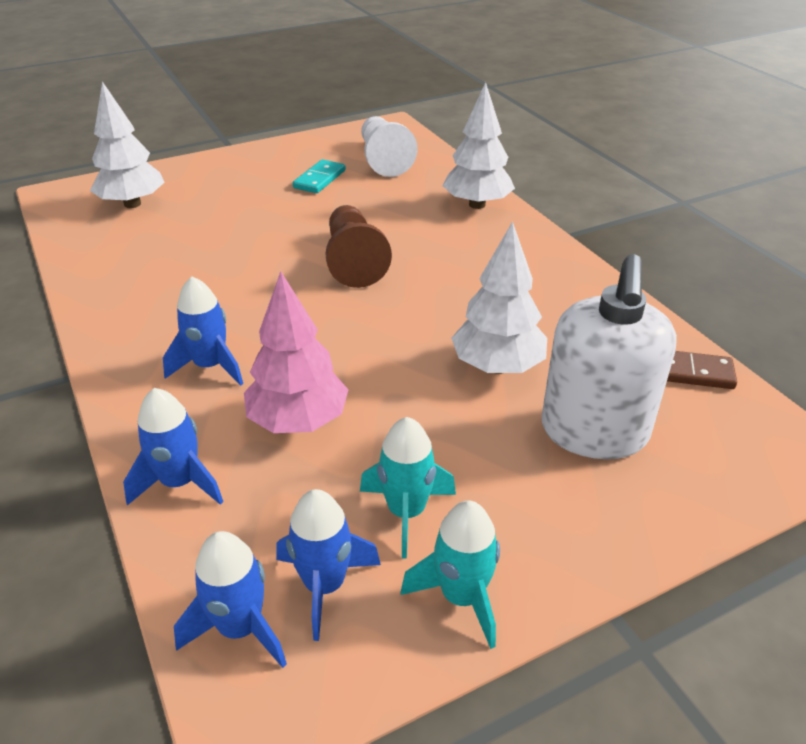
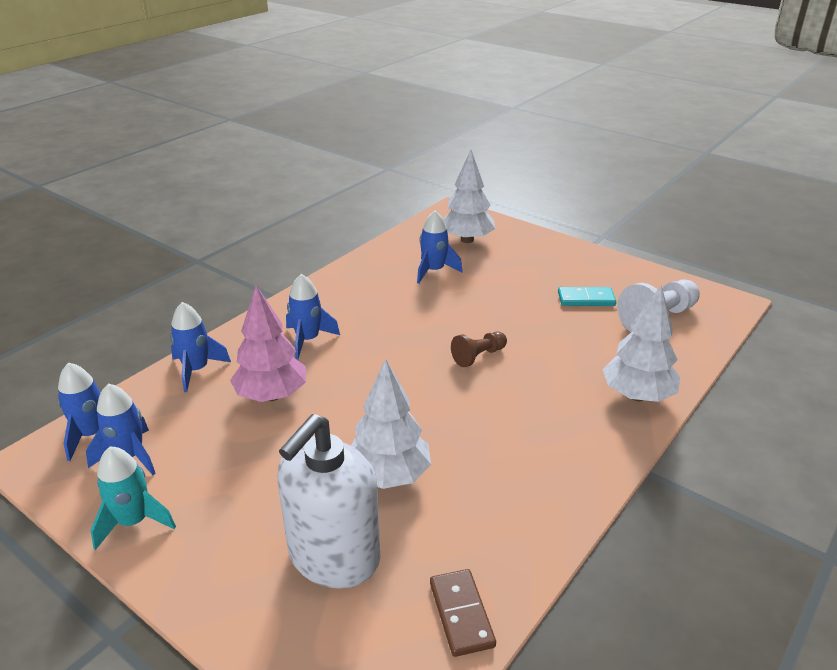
camera: 65 degrees right, 5 degrees down
(169, 241) = (434, 271): none -> blue rocket
(354, 261) = (478, 356): brown pawn -> brown pawn, size x0.59
(406, 512) = (203, 473): turquoise rocket -> none
(594, 432) = (333, 557): white soap dispenser -> white soap dispenser turned 45 degrees counterclockwise

